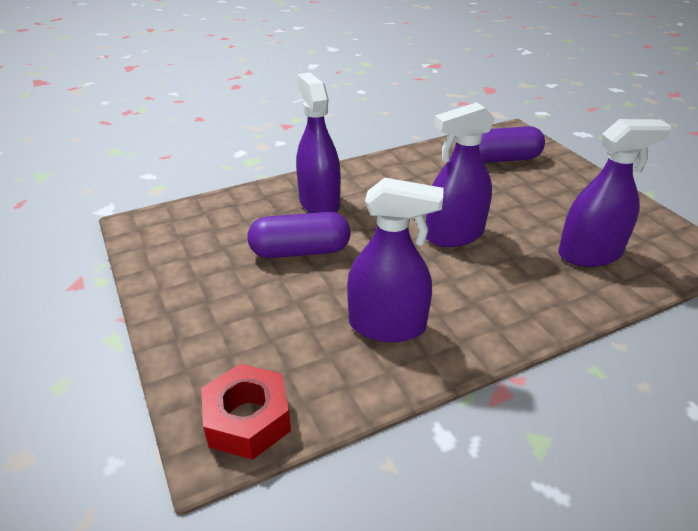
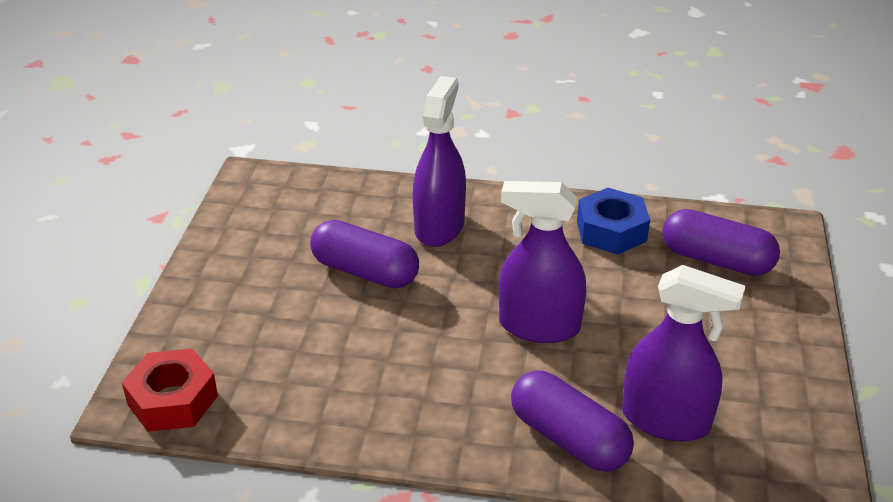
camera: 35 degrees right, 0 degrees up
(387, 325) = (363, 383): purple spray bottle -> none
(427, 165) = (611, 231): none -> blue nut
(556, 292) = (568, 439): none -> purple capsule

